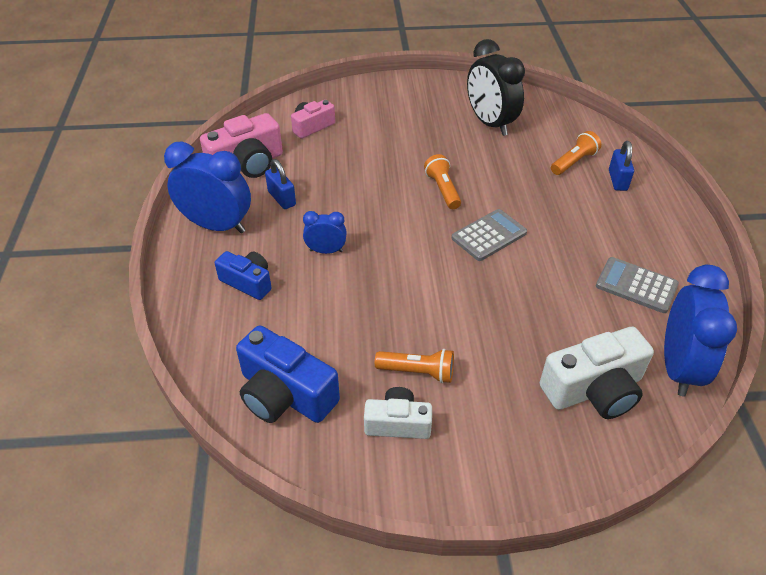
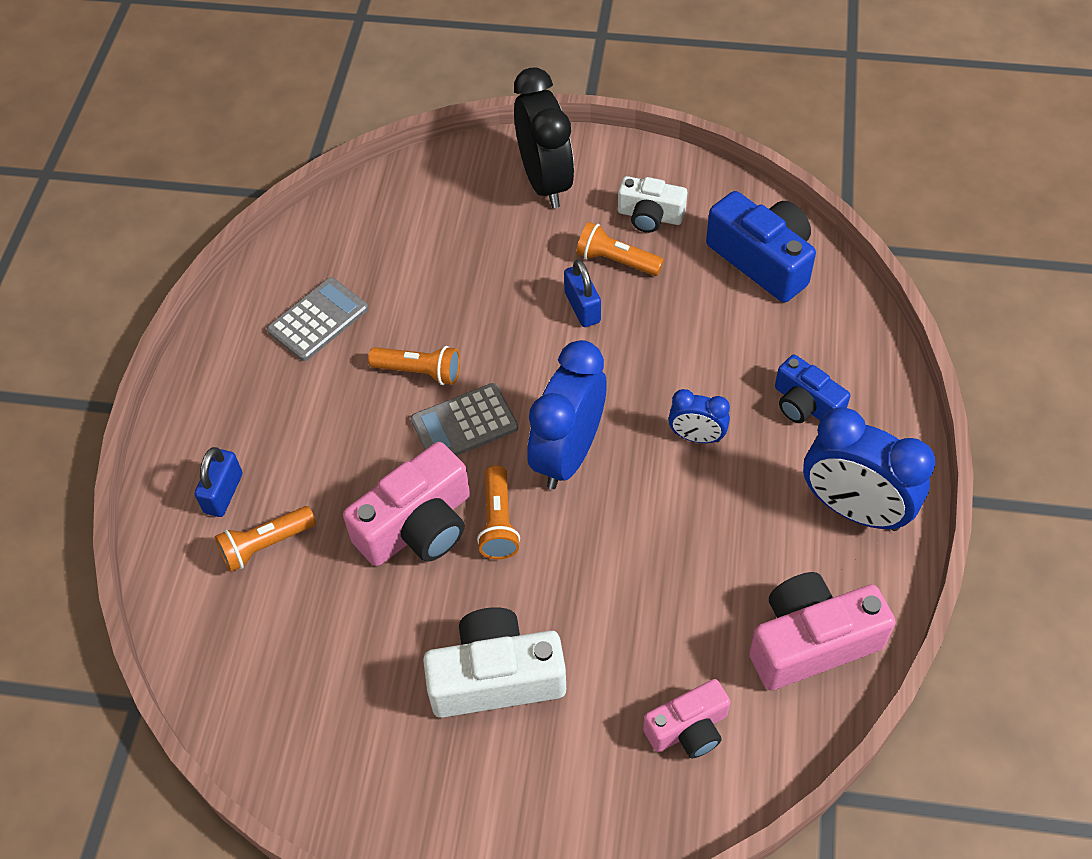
camera: 165 degrees left, 10 degrees up
(282, 198) = (754, 549): blue padlock -> blue padlock (582, 307)
(490, 123) = (355, 672): black clock -> black clock (545, 182)
(491, 182) = (417, 526): none -> pink camera
(538, 262) = (419, 371): none -> orange flashlight
(594, 389) = (440, 216): white camera -> white camera (496, 677)
(636, 285) = (318, 320): grey calculator -> grey calculator turned 90 degrees counterclockwise
(678, 367) = (340, 224): blue clock -> blue clock (568, 454)

